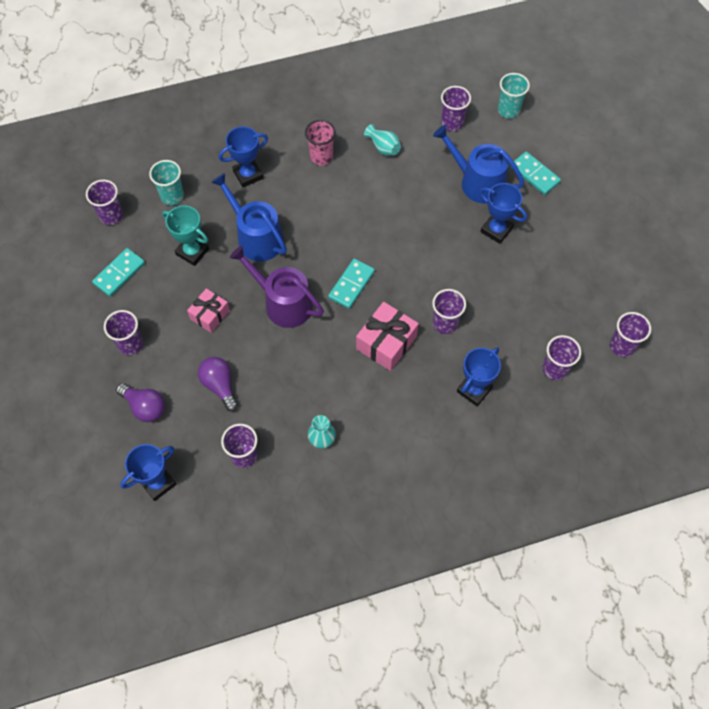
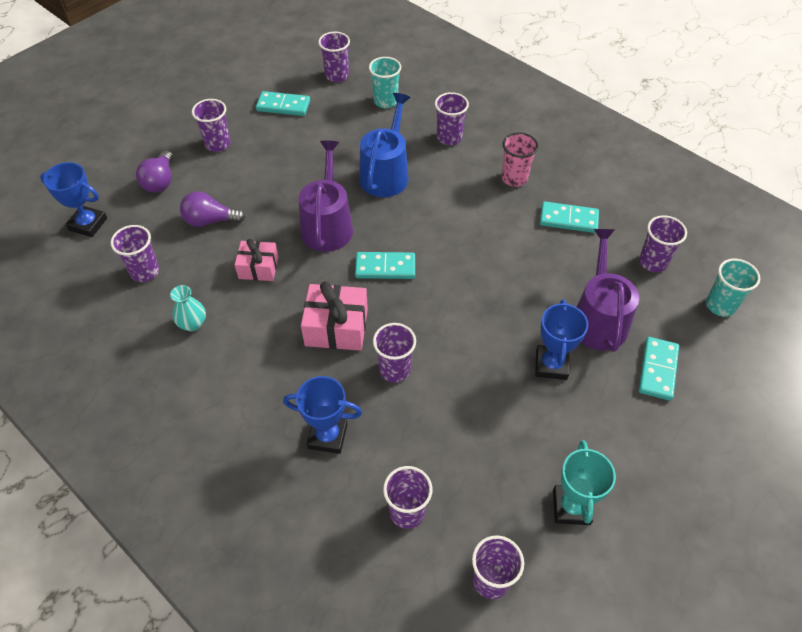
camera: 60 degrees right, 10 degrees down
(192, 252) = (338, 139): turquoise trophy -> turquoise trophy (571, 507)
(210, 315) = (280, 180): pink gift -> pink gift (258, 268)
(220, 385) = (210, 220): purple light bulb -> purple light bulb turned 120 degrees counterclockwise
(248, 175) = (449, 137): blue trophy -> purple cup
(383, 147) = (568, 219): turquoise vase -> turquoise domino
(477, 182) = (598, 319): blue watering can -> purple watering can

